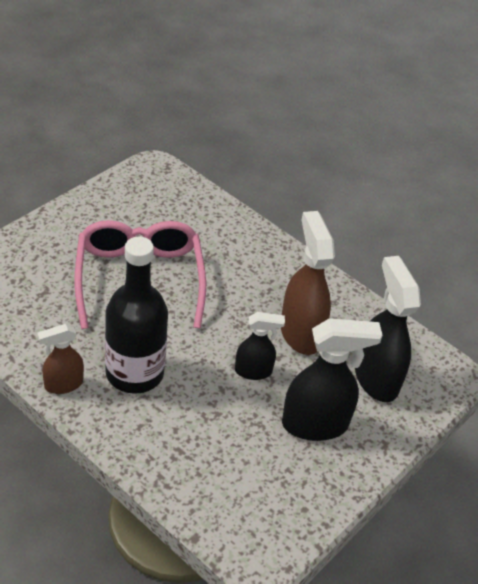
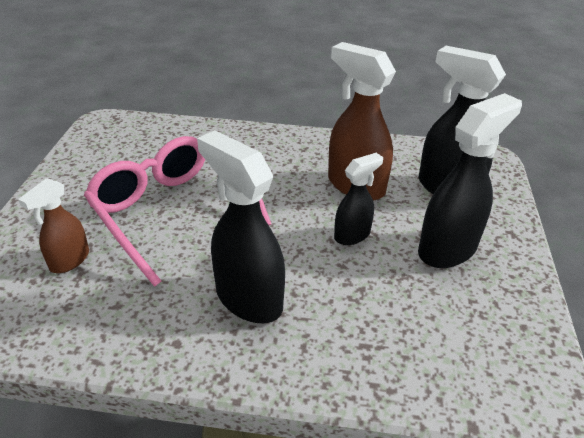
camera: 30 degrees left, 5 degrees down
(63, 384) = (183, 354): brown spray bottle -> brown spray bottle (69, 260)
(134, 373) = (248, 298): black bottle -> black spray bottle

